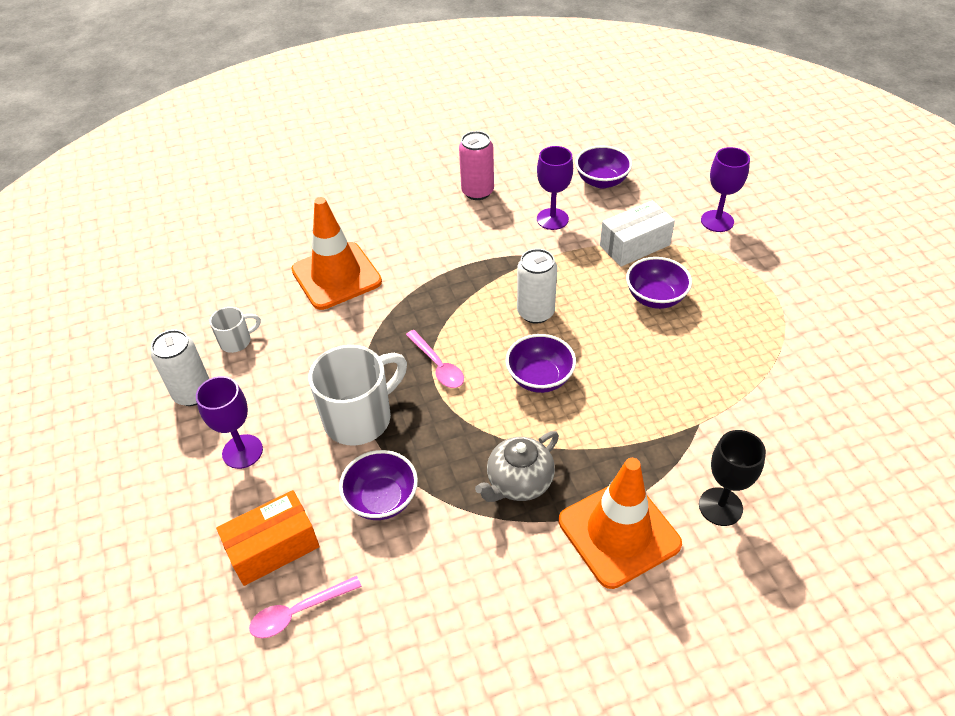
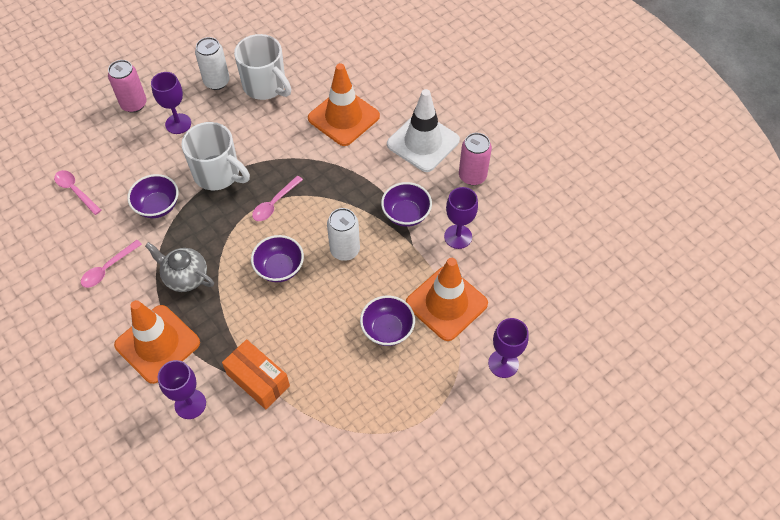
camera: 70 degrees right, 10 degrees up
(168, 504) = (134, 104): none -> pink can
(237, 341) = (265, 86): white mug -> white mug, size x1.99
(273, 548) = (114, 164): orange box -> orange box (258, 380)
(412, 218) = (423, 142): none -> white traffic cone
(469, 581) = (108, 268): none -> pink spoon
(601, 181) = (523, 262): purple bowl -> purple bowl (406, 214)
(634, 245) = (446, 303): white box -> orange traffic cone
(720, 506) = (190, 404): black goblet -> purple goblet

